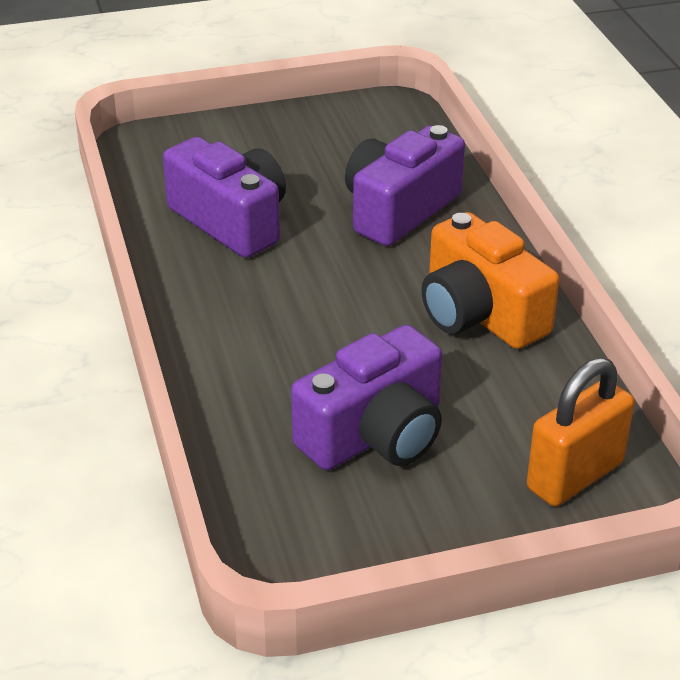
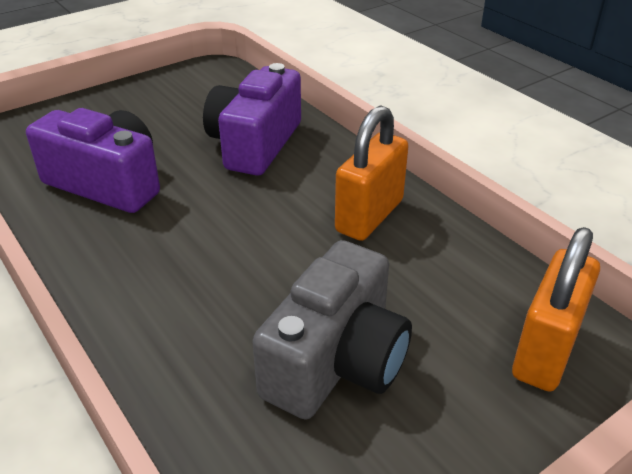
camera: 20 degrees left, 0 degrees up
(375, 434) = (336, 361): purple camera -> grey camera
(480, 314) = (369, 216): orange camera -> orange padlock

